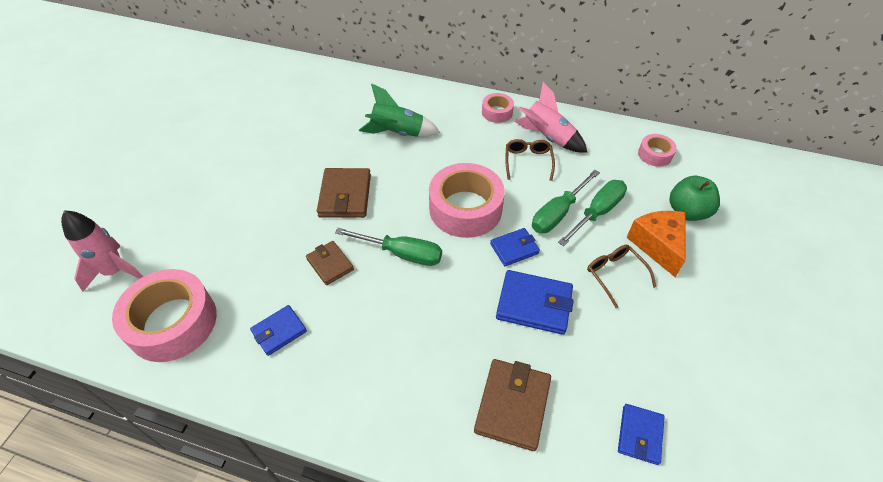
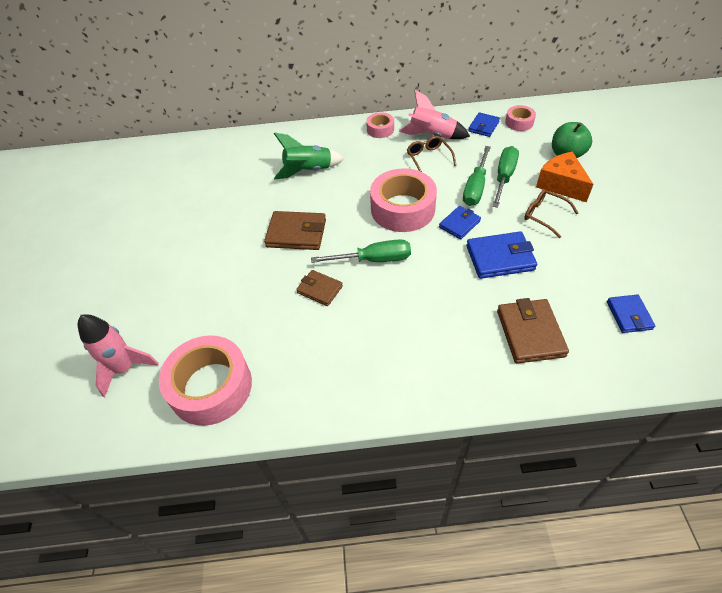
camera: 20 degrees left, 0 degrees up
(279, 331) = (311, 356): blue wallet -> blue wallet (483, 126)
(345, 196) = (296, 233): brown wallet -> brown wallet turned 60 degrees counterclockwise

